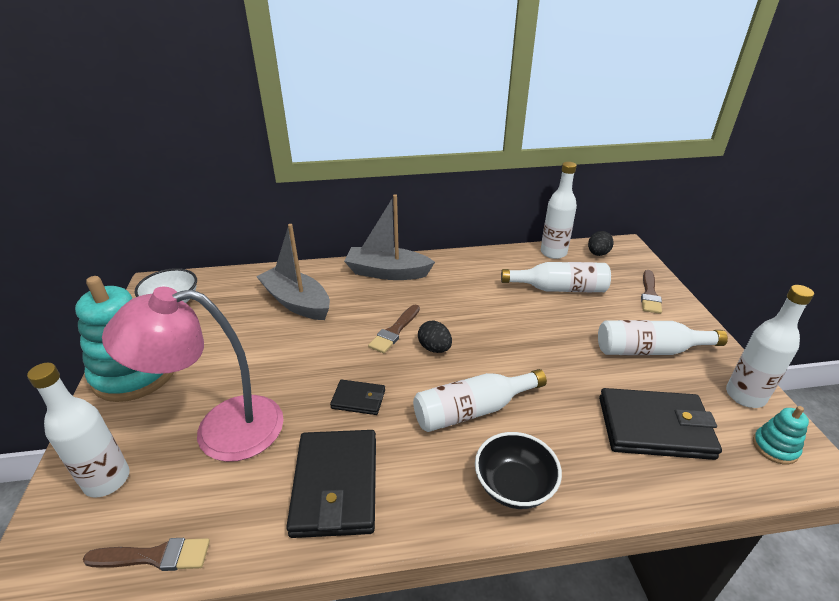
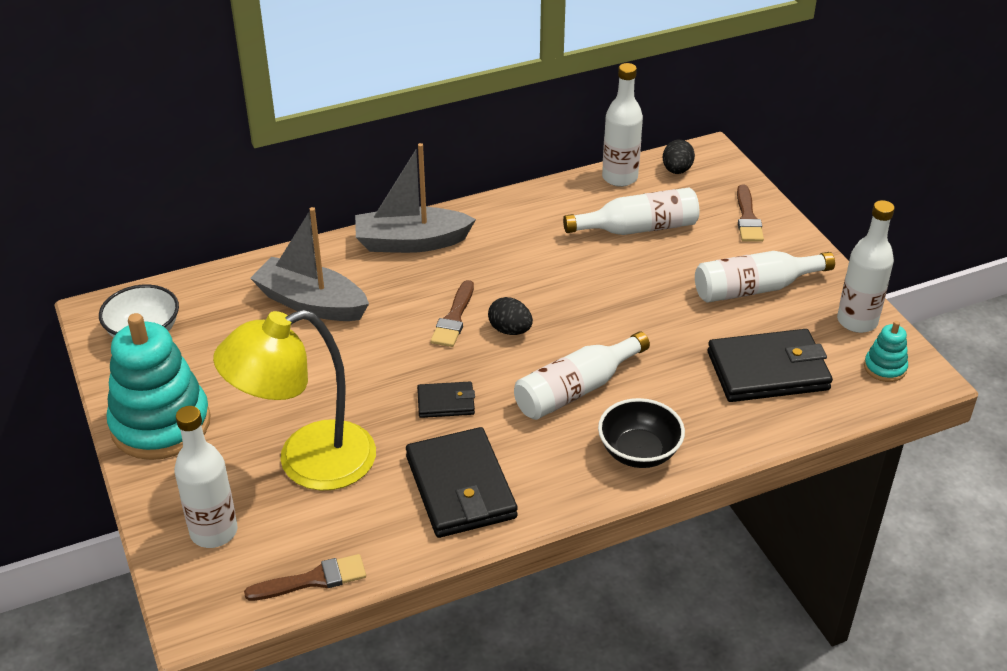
camera: 15 degrees left, 5 degrees up
(221, 430) = (307, 462): pink lamp -> yellow lamp

